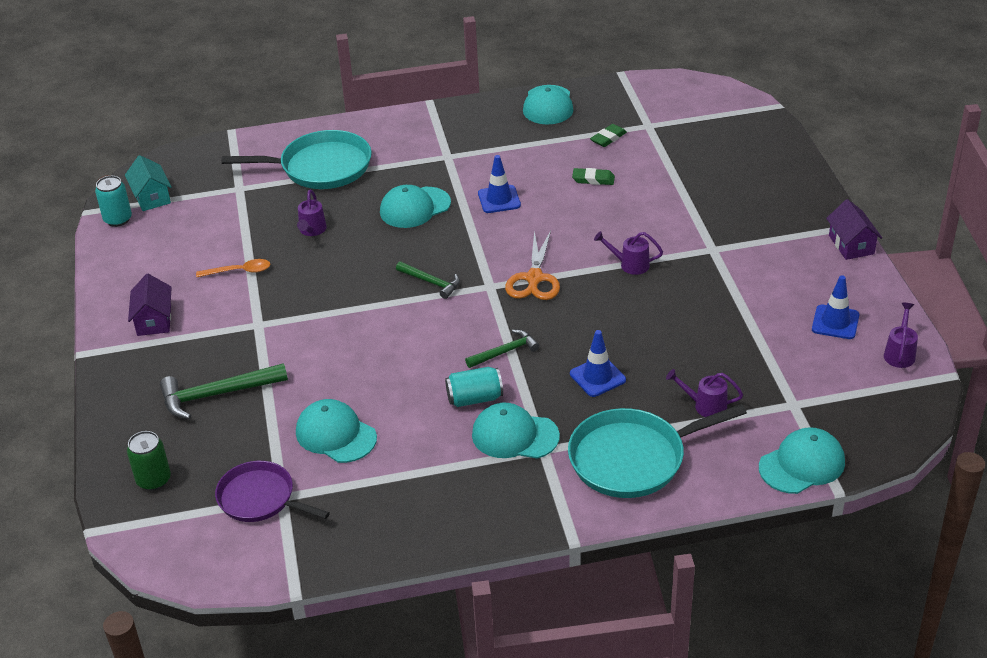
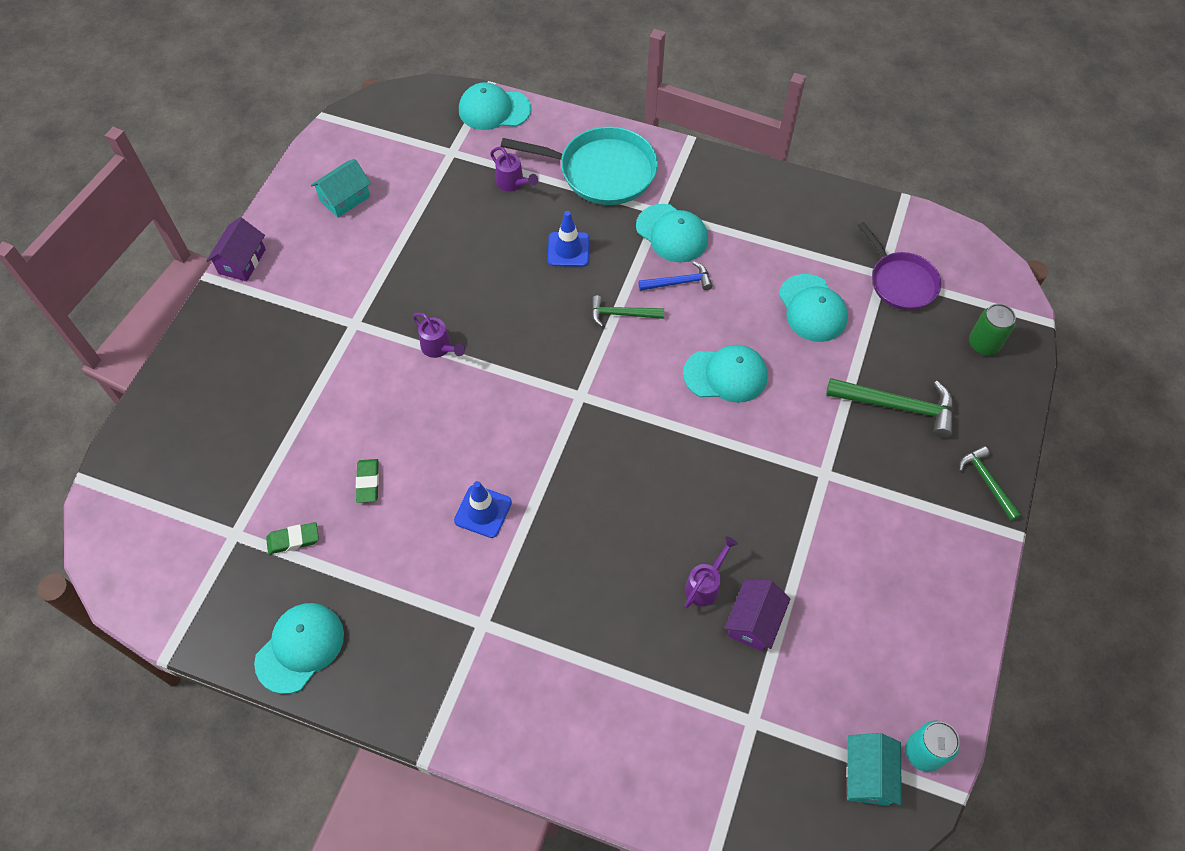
camera: 150 degrees left, 20 degrees up
(154, 320) = (928, 541): purple house -> purple house (754, 621)
(239, 271) = (812, 564): orange spoon -> none
(321, 167) = (636, 700): turquoise pan -> none
(415, 208) = (576, 554): turquoise cap -> turquoise cap (725, 375)
(431, 282) = (630, 432): green hammer -> green hammer (987, 482)
(474, 398) = (679, 282): turquoise can -> blue hammer
(534, 278) = (534, 381): orange scissors -> none
(593, 179) = (368, 482): green eraser -> green eraser turned 45 degrees clockwise
(835, 322) = (345, 198): blue traffic cone -> turquoise house
(900, 353) = (333, 149): purple watering can -> none

